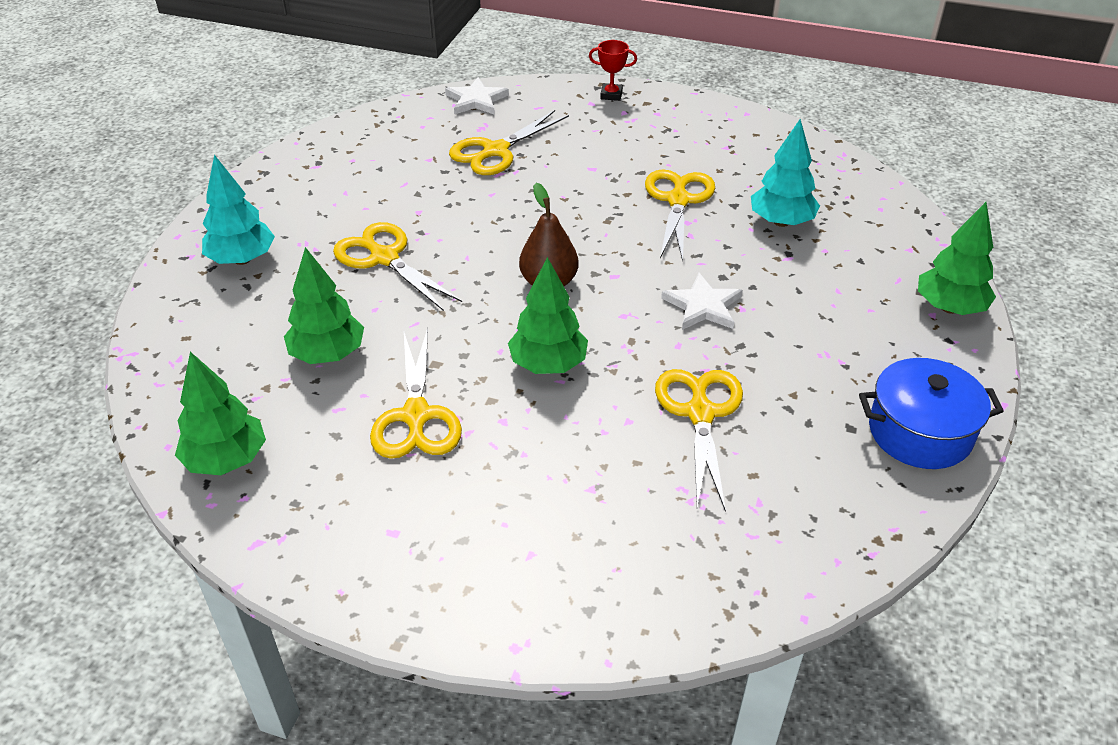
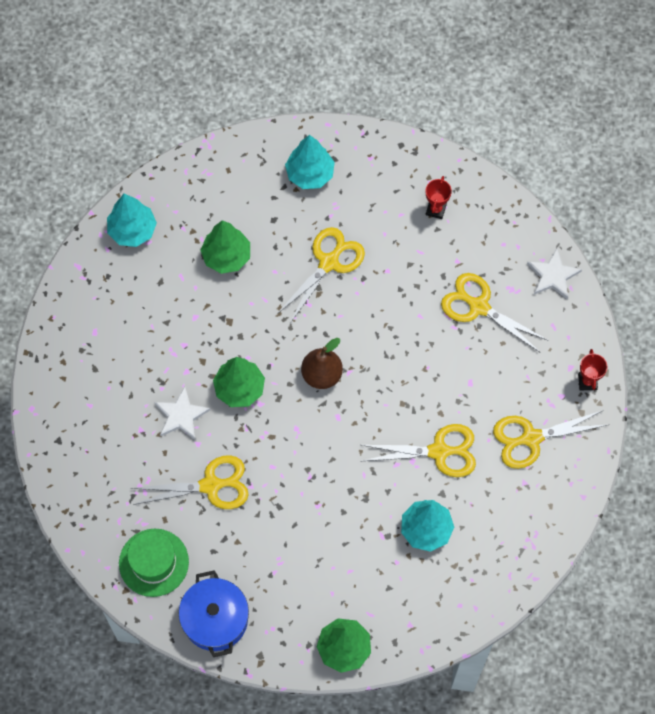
camera: 80 degrees right, 25 degrees up
(226, 460) = (132, 230): green tree -> turquoise tree
(353, 166) = (436, 210): none -> red trophy
(416, 416) = (182, 322): yellow scissors -> yellow scissors (531, 438)
(703, 306) = (315, 479): white star -> white star (181, 415)
(828, 496) = (153, 562): none -> green hat

